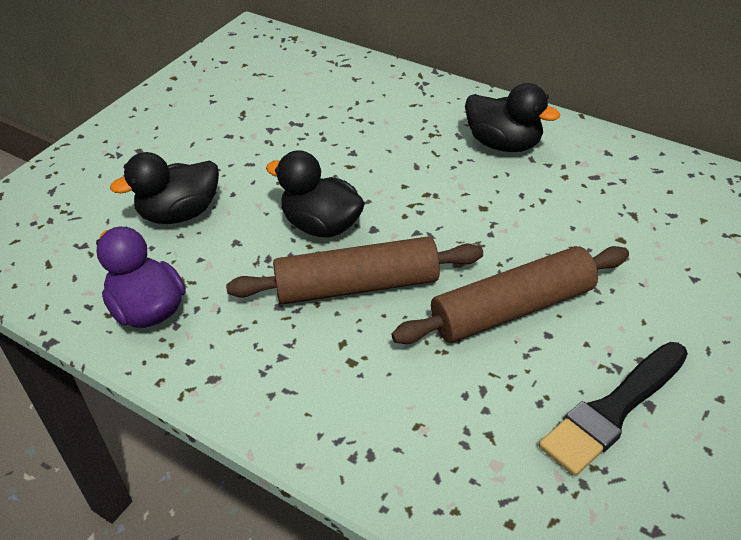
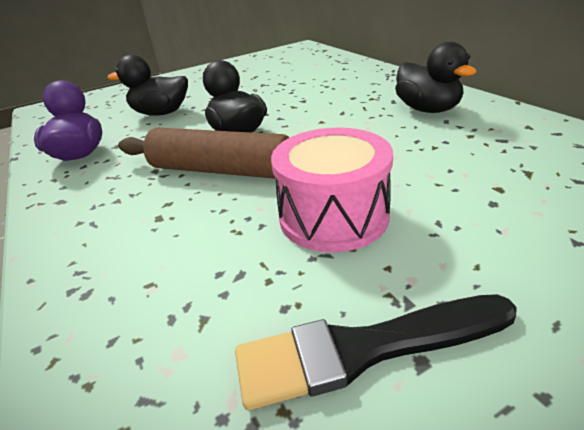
camera: 30 degrees right, 10 degrees down
(512, 309) = (333, 216): brown rolling pin -> pink drum

